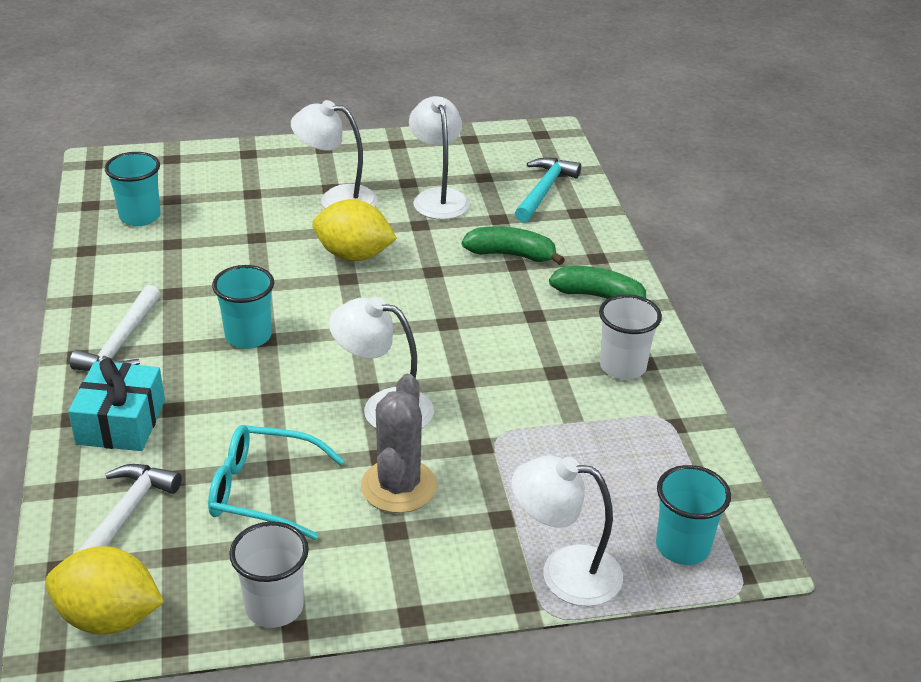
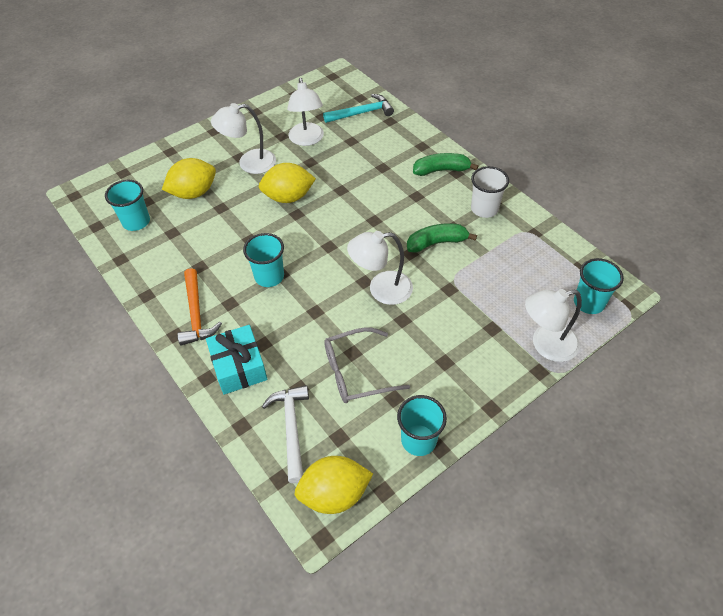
camera: 25 degrees left, 15 degrees up
(122, 343) = (196, 314): white hammer -> orange hammer
(237, 209) = (194, 193): none -> yellow lemon
(262, 491) = (356, 372): turquoise glasses -> grey glasses
(274, 607) = (418, 440): white cup -> turquoise cup
(399, 486) = (426, 334): grey cactus -> none
(438, 197) = (307, 140): white lamp -> white lamp turned 150 degrees counterclockwise
(511, 255) = (375, 162): green banana -> green banana (437, 243)
(544, 190) = (362, 113): turquoise hammer -> turquoise hammer turned 75 degrees clockwise

